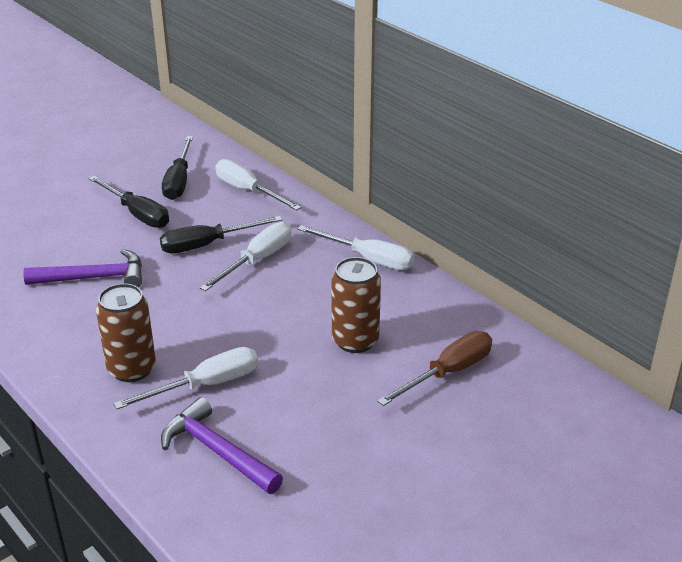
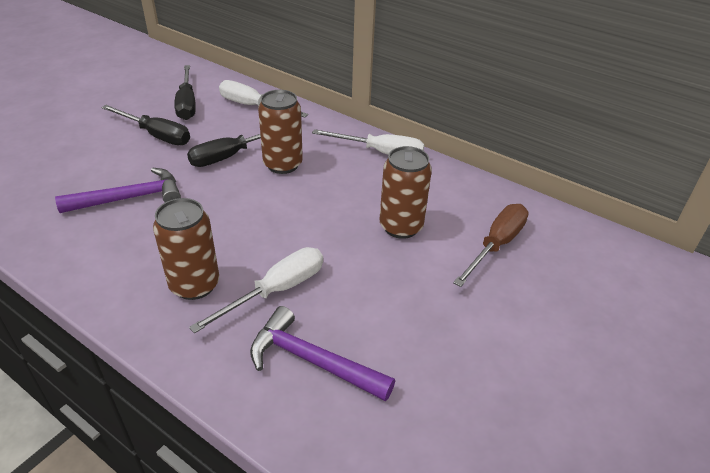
camera: 15 degrees left, 5 degrees up
(257, 260) = (283, 164): white screwdriver -> brown can

